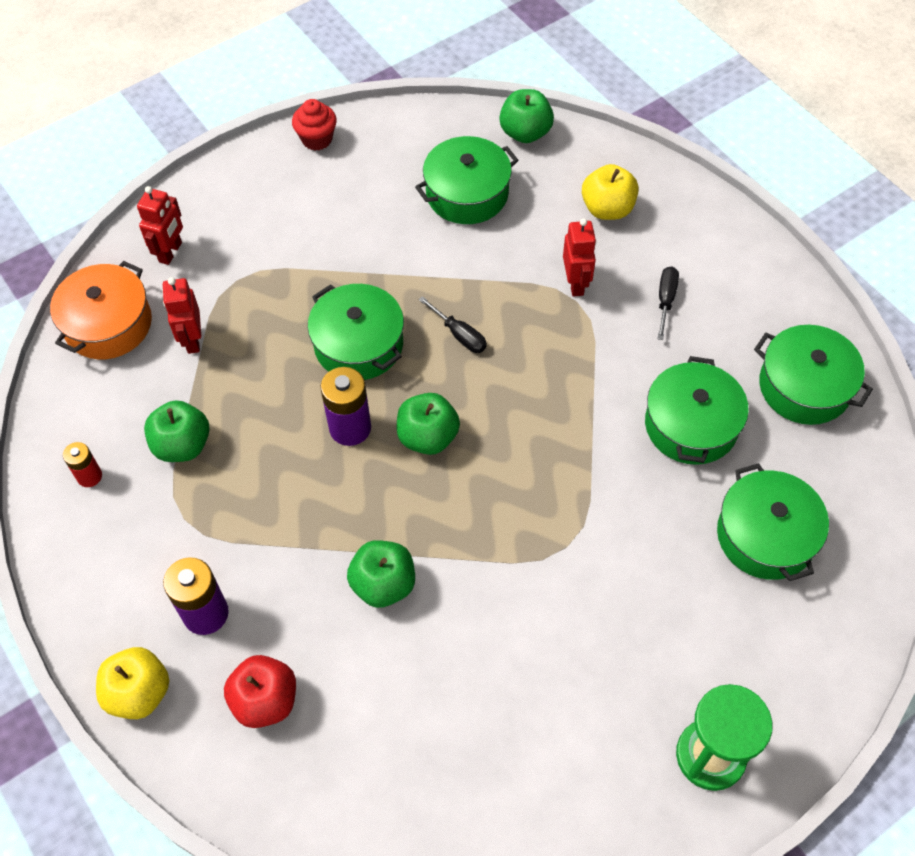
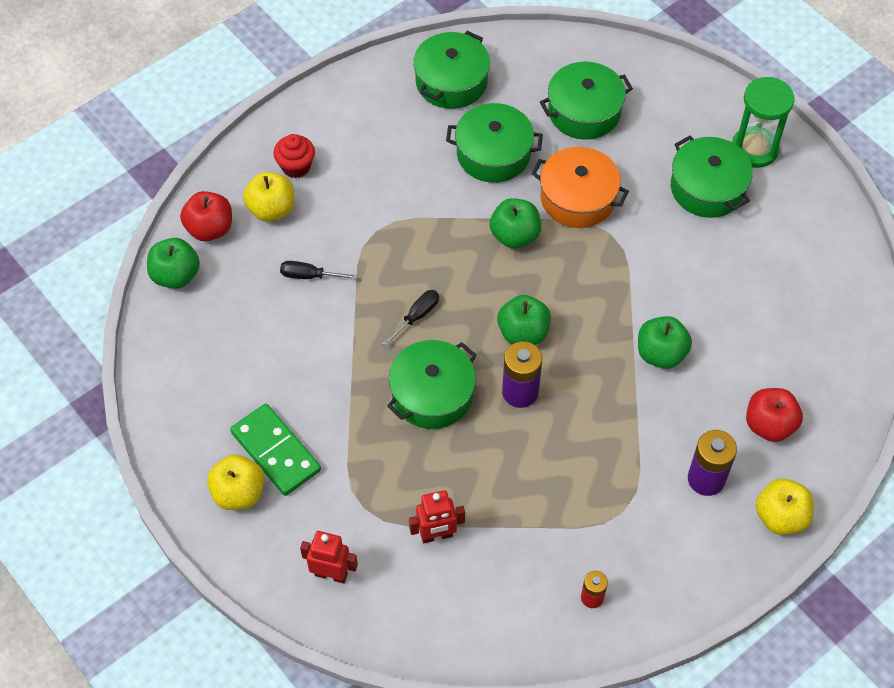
camera: 95 degrees left, 0 degrees up
(108, 324) = (423, 617): orange pot -> orange pot (577, 198)
(182, 445) = (551, 524): green apple -> green apple (514, 235)
(271, 183) = (239, 493): none -> yellow apple
(311, 211) = (275, 451): none -> green domino
(317, 139) = (179, 458): red cupcake -> red cupcake (296, 167)
(467, 193) = (253, 320): green pot -> green pot (707, 188)
(576, 283) = (357, 232): red robot -> none
(583, 158) = (210, 229): none -> red apple
(665, 300) = (372, 168): black screwdriver -> black screwdriver (309, 276)

